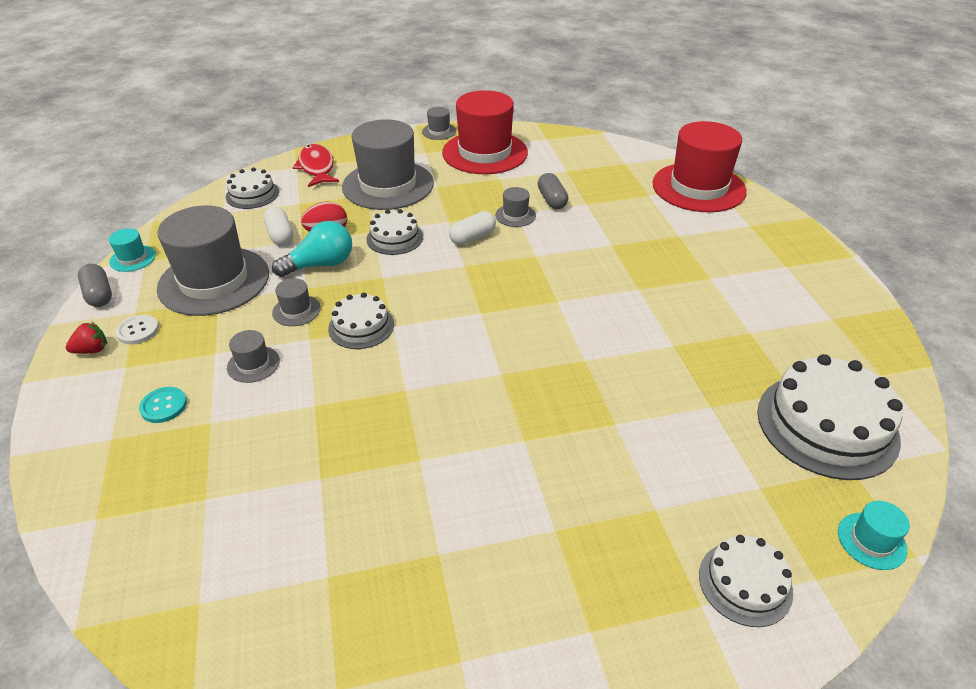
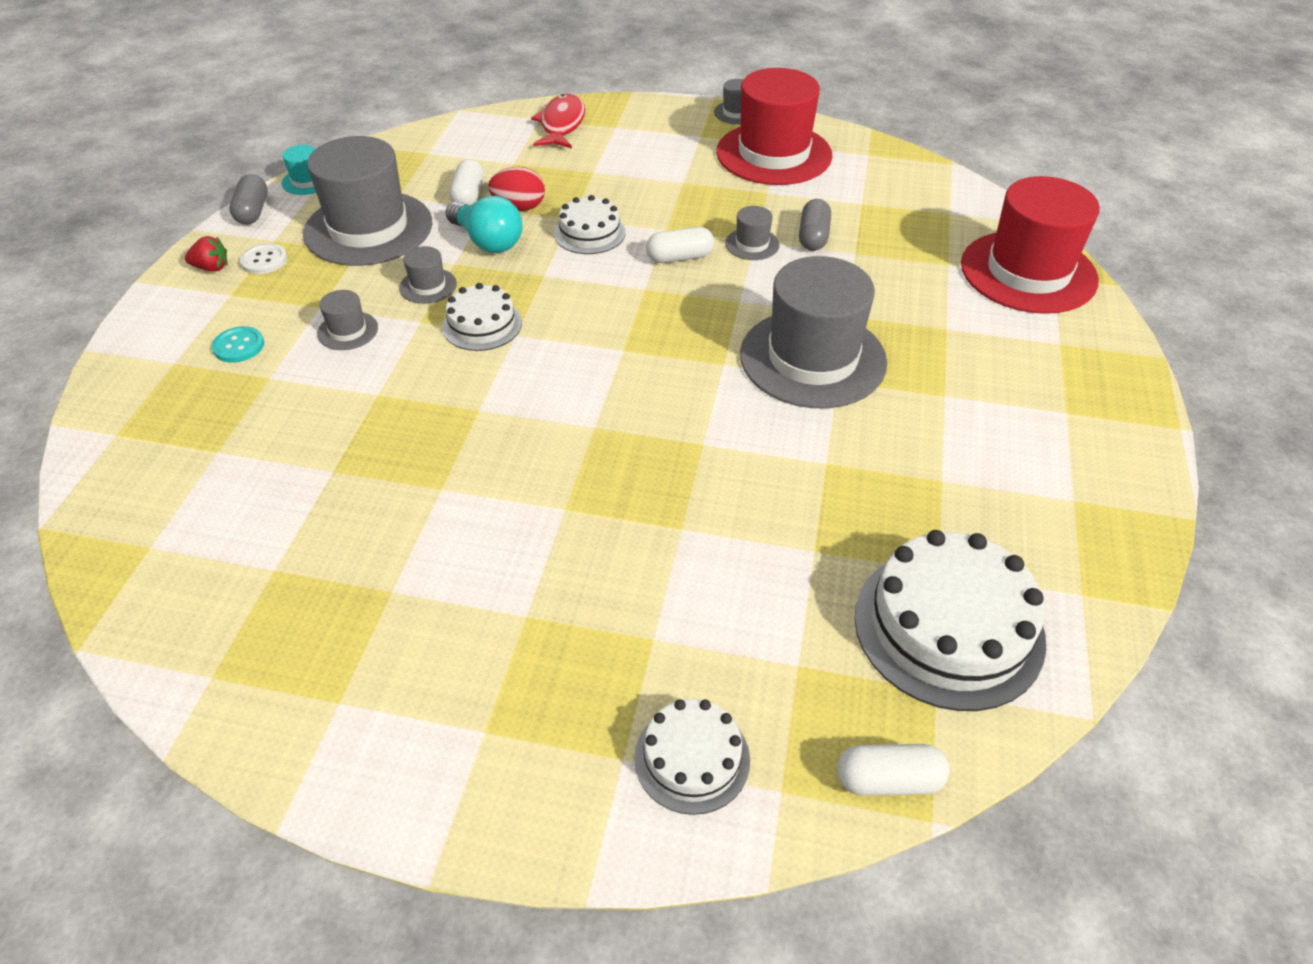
camera: 25 degrees right, 5 degrees up
(252, 194) = (471, 140): white cake -> none
(321, 264) = (488, 241): turquoise light bulb -> turquoise light bulb turned 45 degrees clockwise
(388, 185) = (627, 166): grey hat -> grey hat (812, 358)
(871, 541) = (888, 780): turquoise hat -> white capsule

